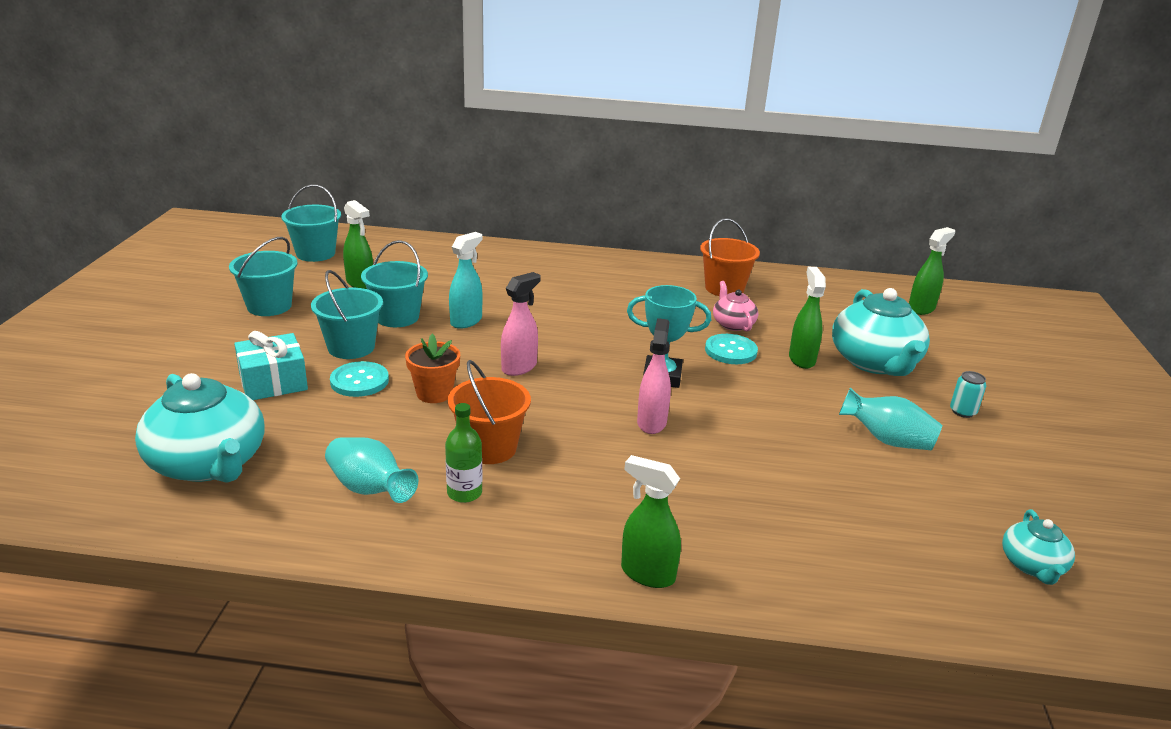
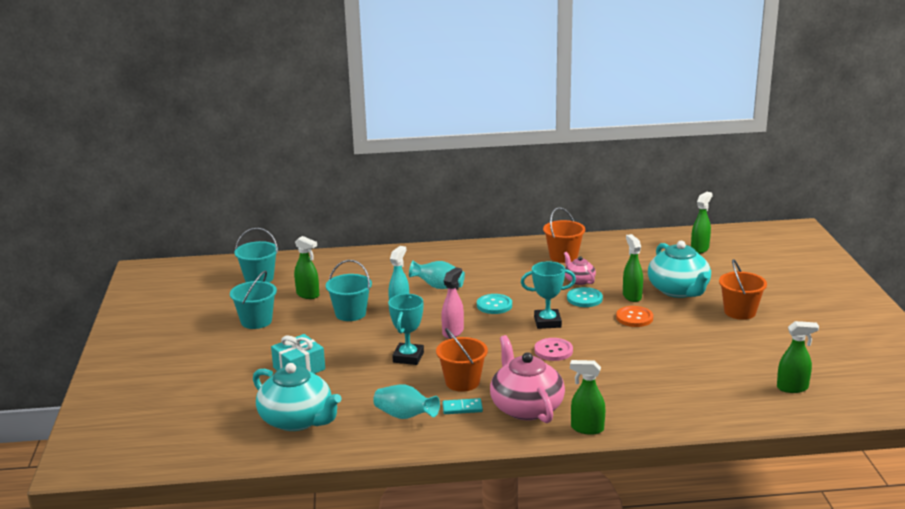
camera: 10 degrees left, 5 degrees down
(351, 347) = (334, 338): turquoise bucket -> none
(359, 381) = (355, 358): turquoise button -> turquoise button (494, 305)
(434, 393) = (408, 357): orange flower pot -> turquoise trophy
(464, 493) = (462, 408): green bottle -> turquoise domino
(564, 512) = (526, 407): none -> pink teapot
(651, 422) = (553, 351): pink spray bottle -> pink button
(794, 392) = (634, 318): none -> orange button
(887, 440) = (698, 336): turquoise vase -> turquoise vase (438, 287)
(962, 411) = (740, 312): turquoise can -> orange bucket
(1032, 566) = (792, 388): turquoise teapot -> green spray bottle

